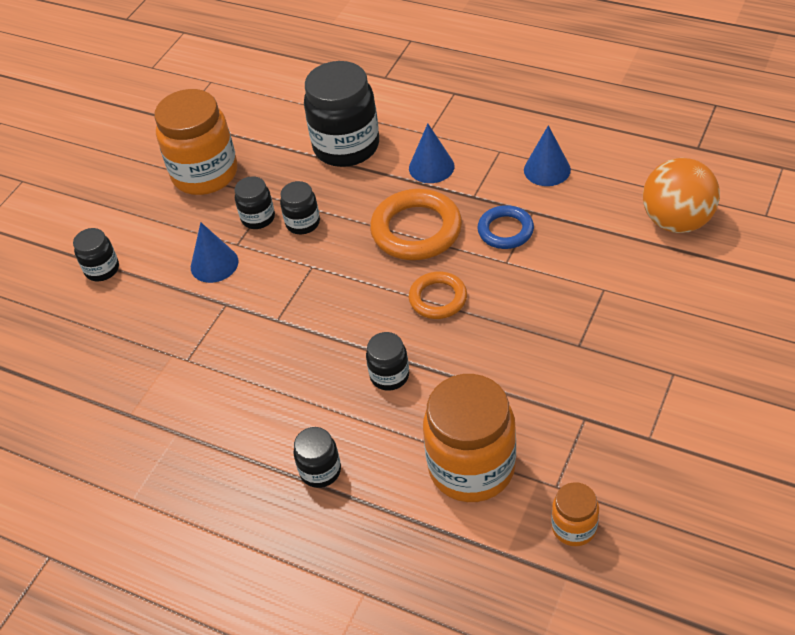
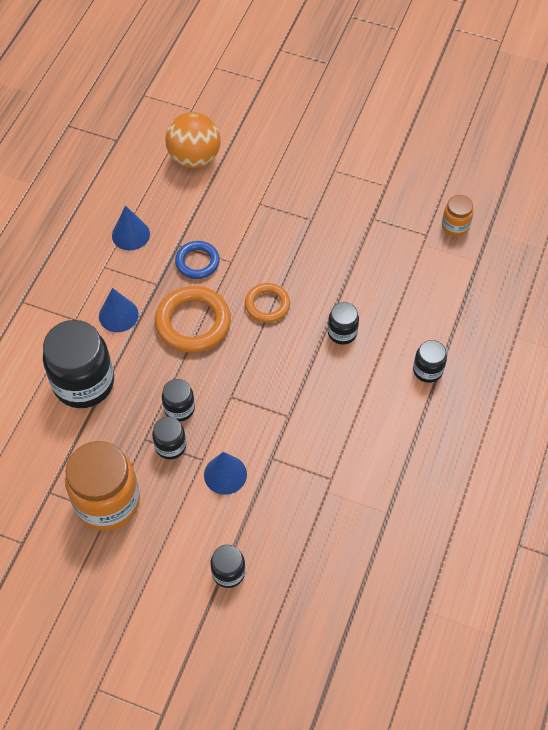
camera: 100 degrees left, 10 degrees up
(471, 467) = (416, 280): orange jar -> none

